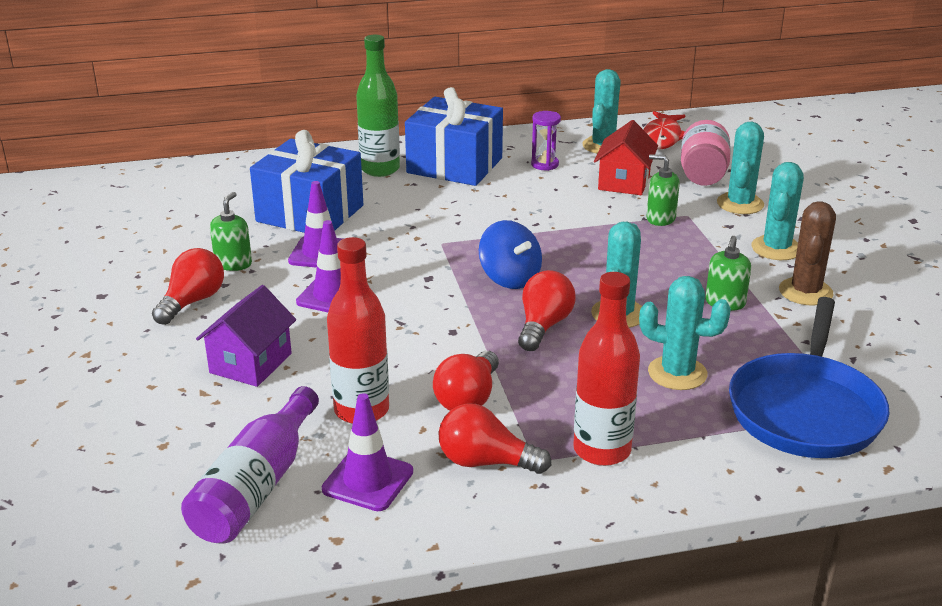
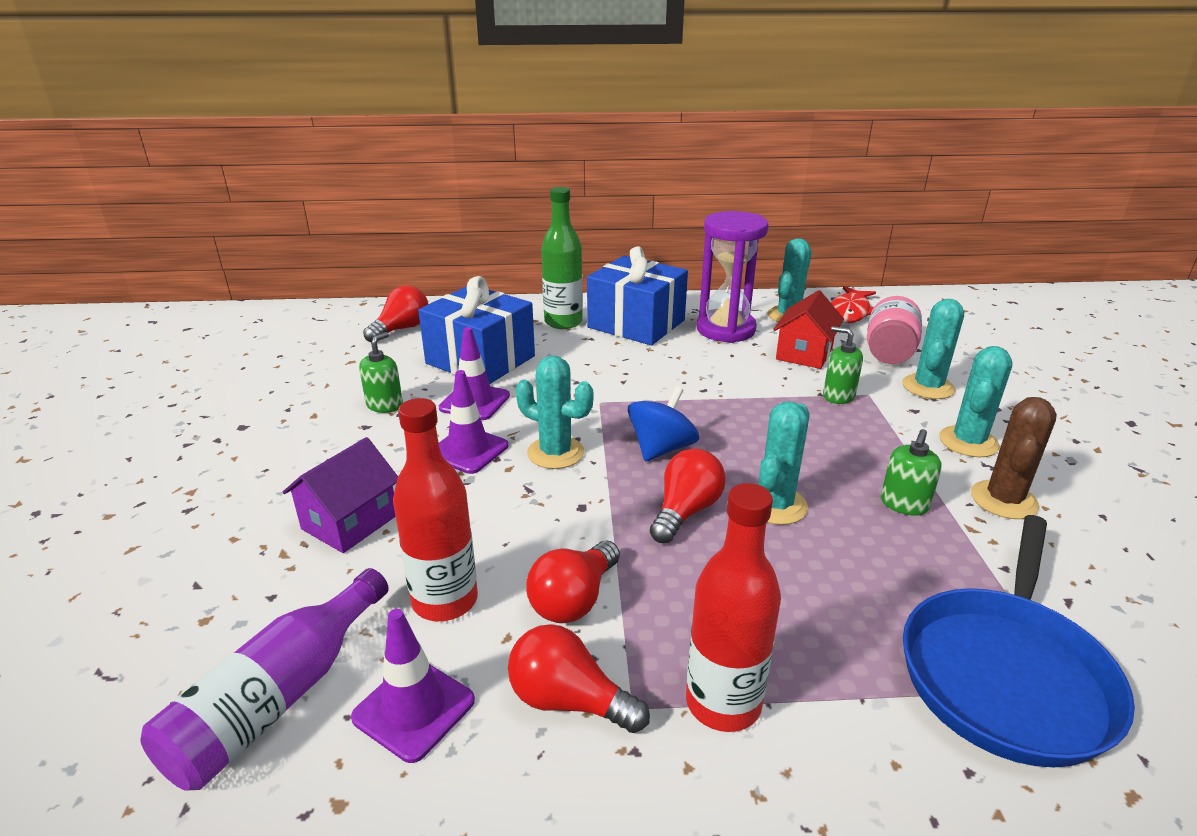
camera: 10 degrees right, 0 degrees up
(192, 302) = (325, 442): red light bulb -> red light bulb (401, 329)
(510, 278) = (661, 449): blue spinning top -> blue spinning top turned 120 degrees counterclockwise
(544, 164) = (725, 330): purple hourglass -> purple hourglass, size x2.13
(677, 373) = (837, 595): turquoise cactus -> turquoise cactus (555, 453)

